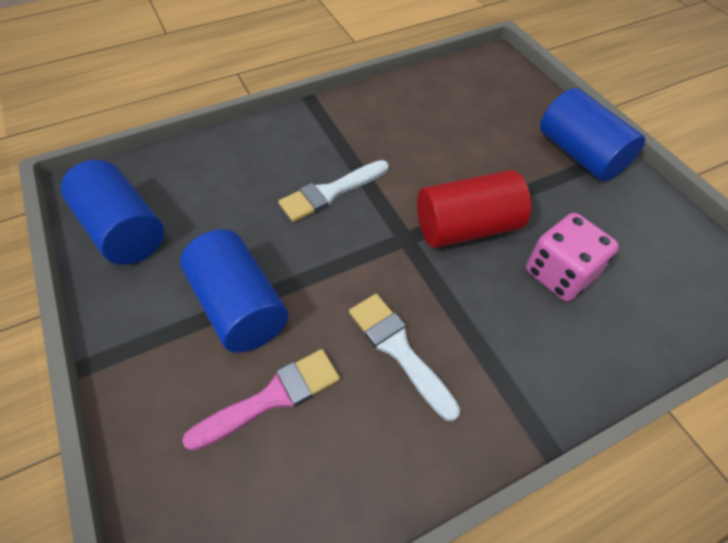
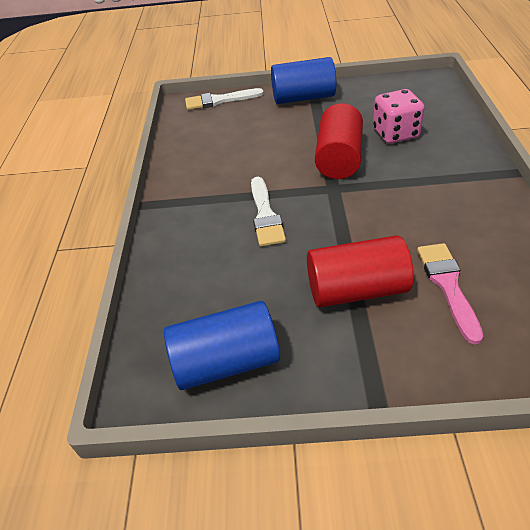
camera: 60 degrees left, 10 degrees down
(240, 306) = (356, 290): blue cylinder -> red cylinder
(398, 349) = (428, 214): white brush -> white brush (219, 100)

